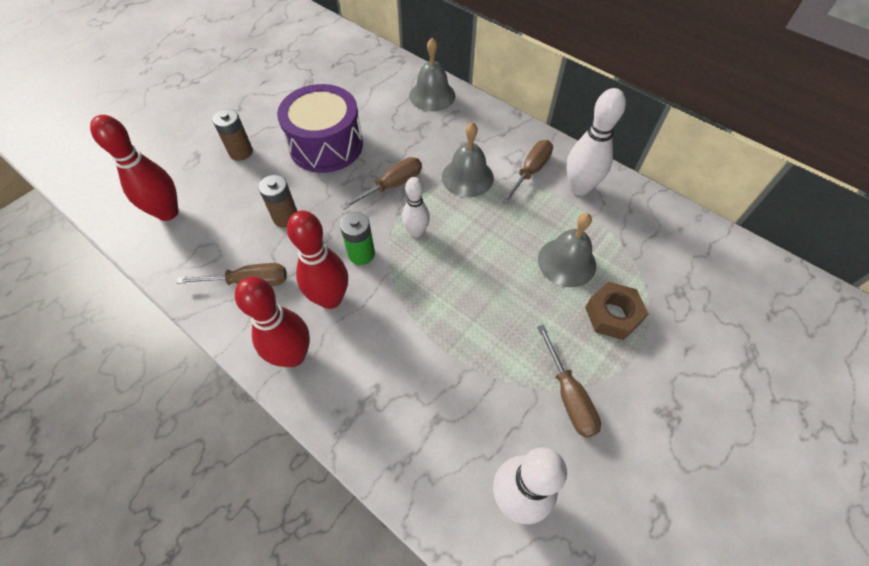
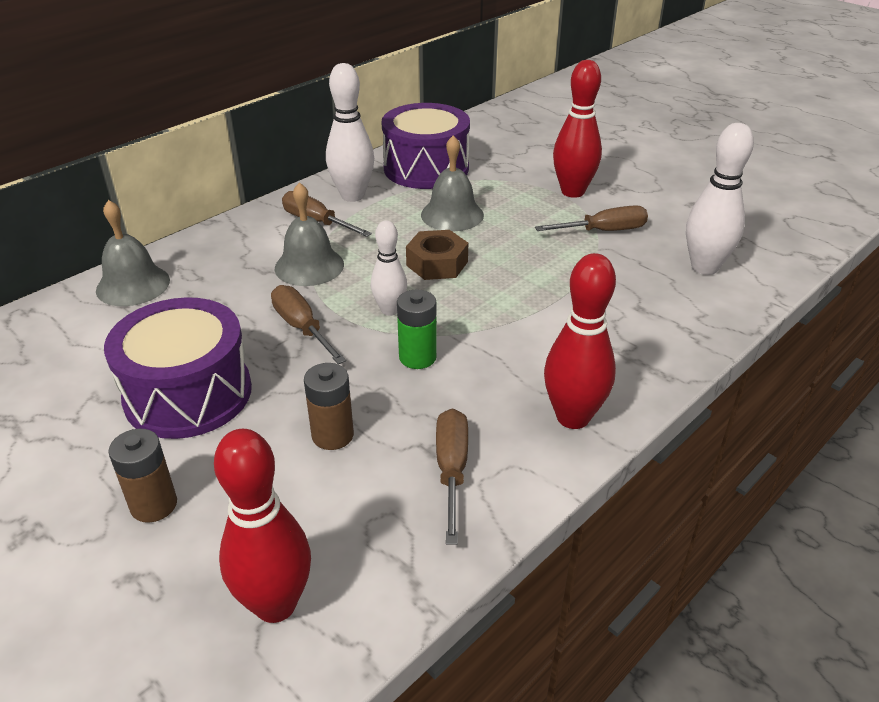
camera: 85 degrees left, 20 degrees down
(330, 299) = (487, 385): red bowling pin -> red bowling pin (572, 192)
(612, 315) = (517, 199): brown nut -> brown nut (437, 263)
(649, 235) = (426, 168): none -> purple drum

